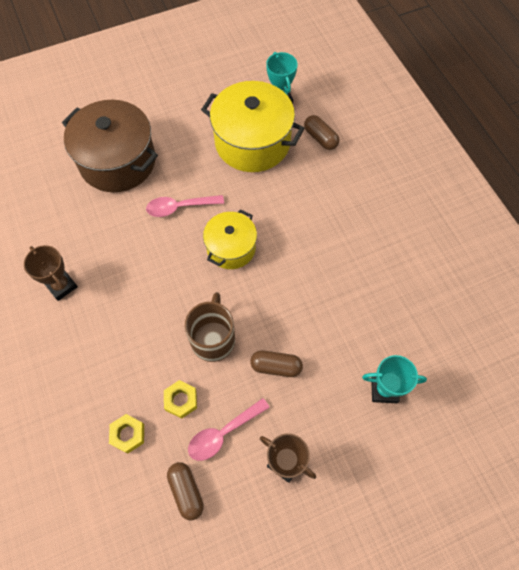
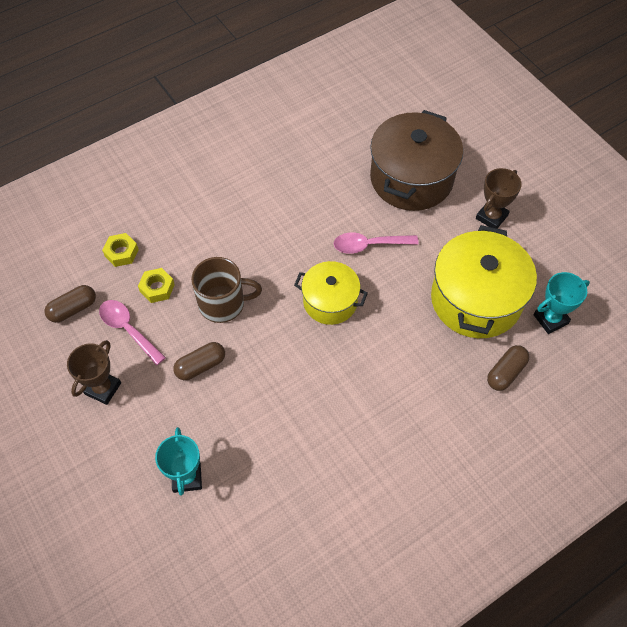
camera: 80 degrees right, 5 degrees down
(61, 286) = (259, 168): brown trophy -> brown trophy (491, 217)
(180, 207) = (369, 245): pink spoon -> pink spoon turned 75 degrees counterclockwise
(276, 367) = (200, 366): brown capsule -> brown capsule turned 60 degrees clockwise

